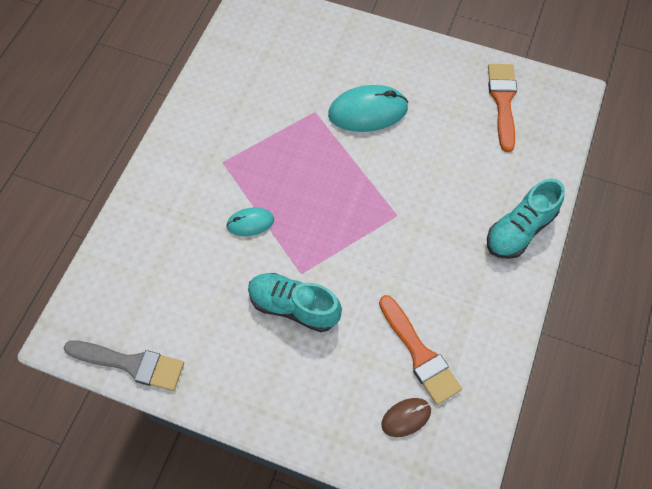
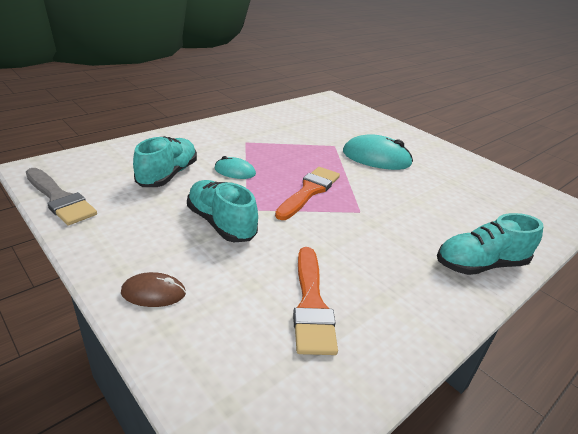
camera: 25 degrees right, 30 degrees down
(193, 268) = (168, 175): none -> turquoise shoe
(406, 417) = (254, 348): brown mouse -> brown mouse (153, 293)
(503, 102) = (500, 190): orange brush -> orange brush (309, 191)

